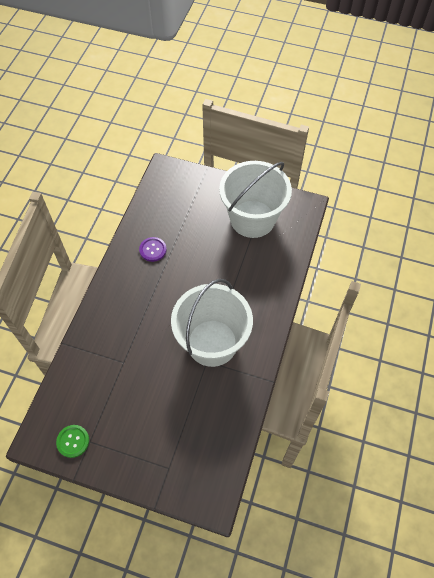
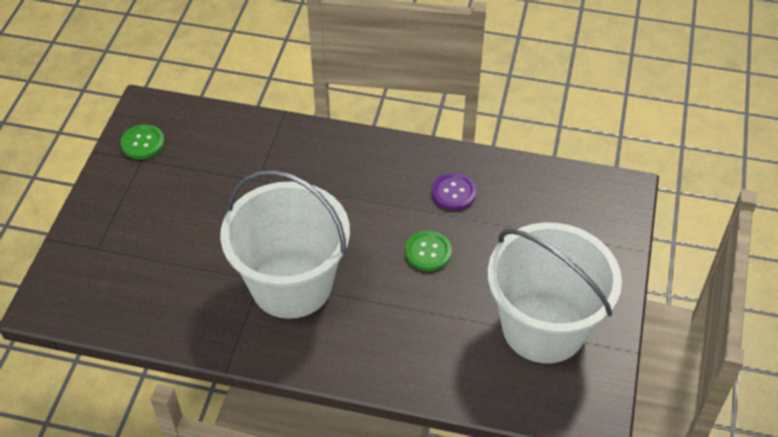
camera: 85 degrees right, 10 degrees down
(196, 267) = (428, 252): none -> green button

